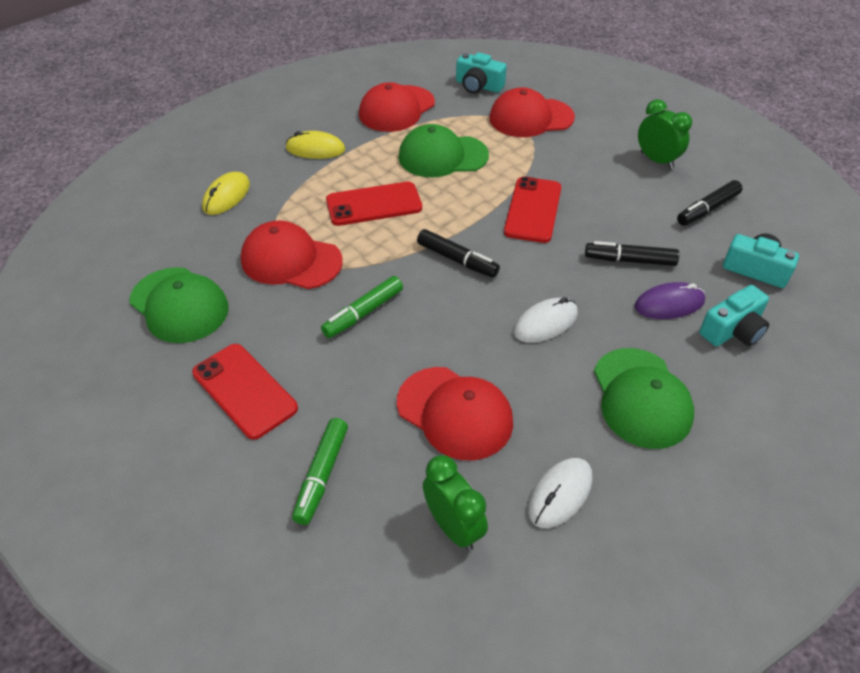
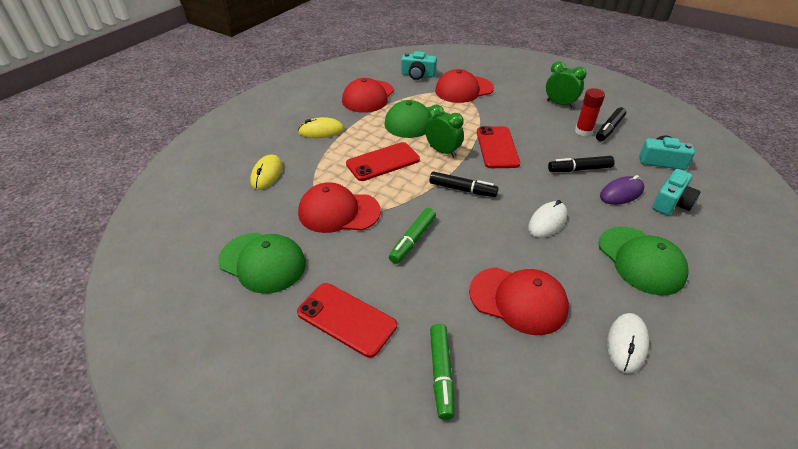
camera: 15 degrees left, 5 degrees down
(453, 527) = (564, 390): green clock -> green clock (442, 151)
(667, 207) = (583, 131): none -> red glue stick

